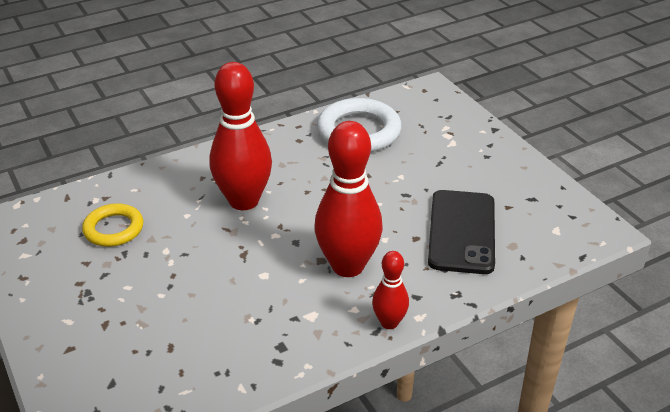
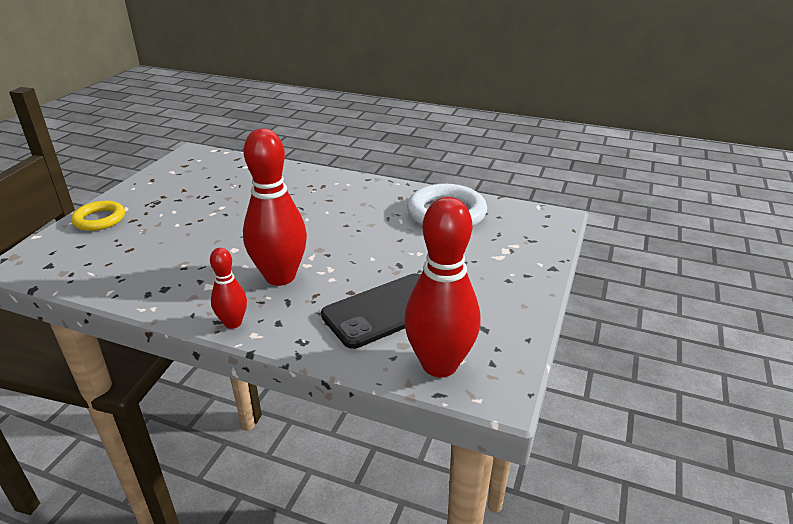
camera: 50 degrees right, 5 degrees down
(113, 229) = (223, 183): yellow ring -> yellow ring (99, 219)
(244, 201) = (304, 208): red bowling pin -> red bowling pin (439, 364)

